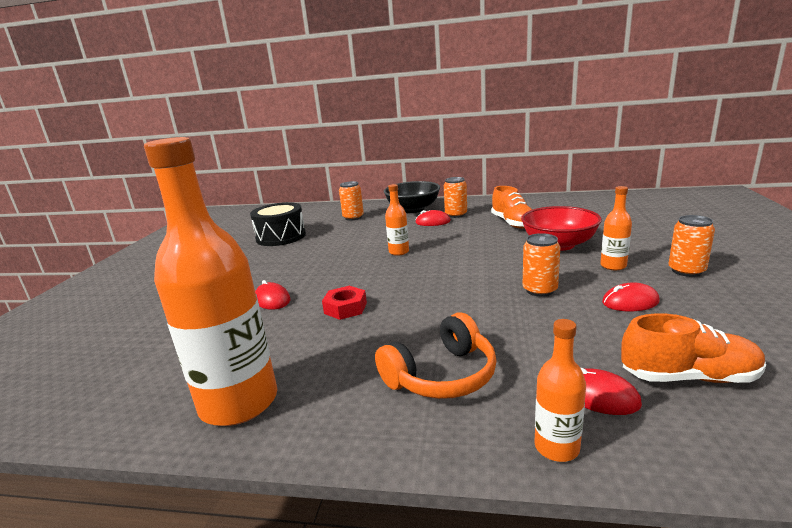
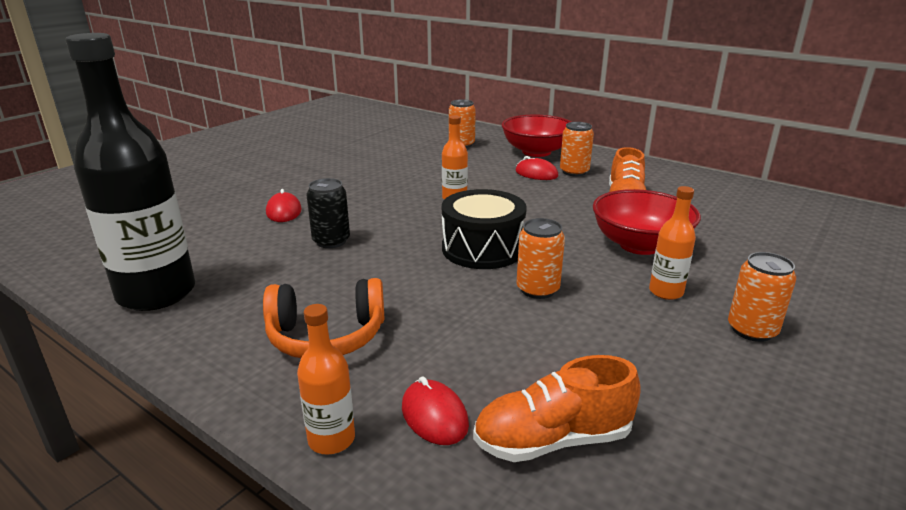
camera: 25 degrees right, 5 degrees up
(239, 402) = (156, 293): orange bottle -> black bottle
(281, 237) = (368, 147): black drum -> black drum (482, 249)
(345, 308) = (331, 241): red nut -> black can
(413, 209) = (536, 152): black bowl -> red bowl
(630, 302) = (618, 339): red mouse -> none
(688, 377) = (552, 440): orange shoe -> orange shoe turned 135 degrees clockwise

